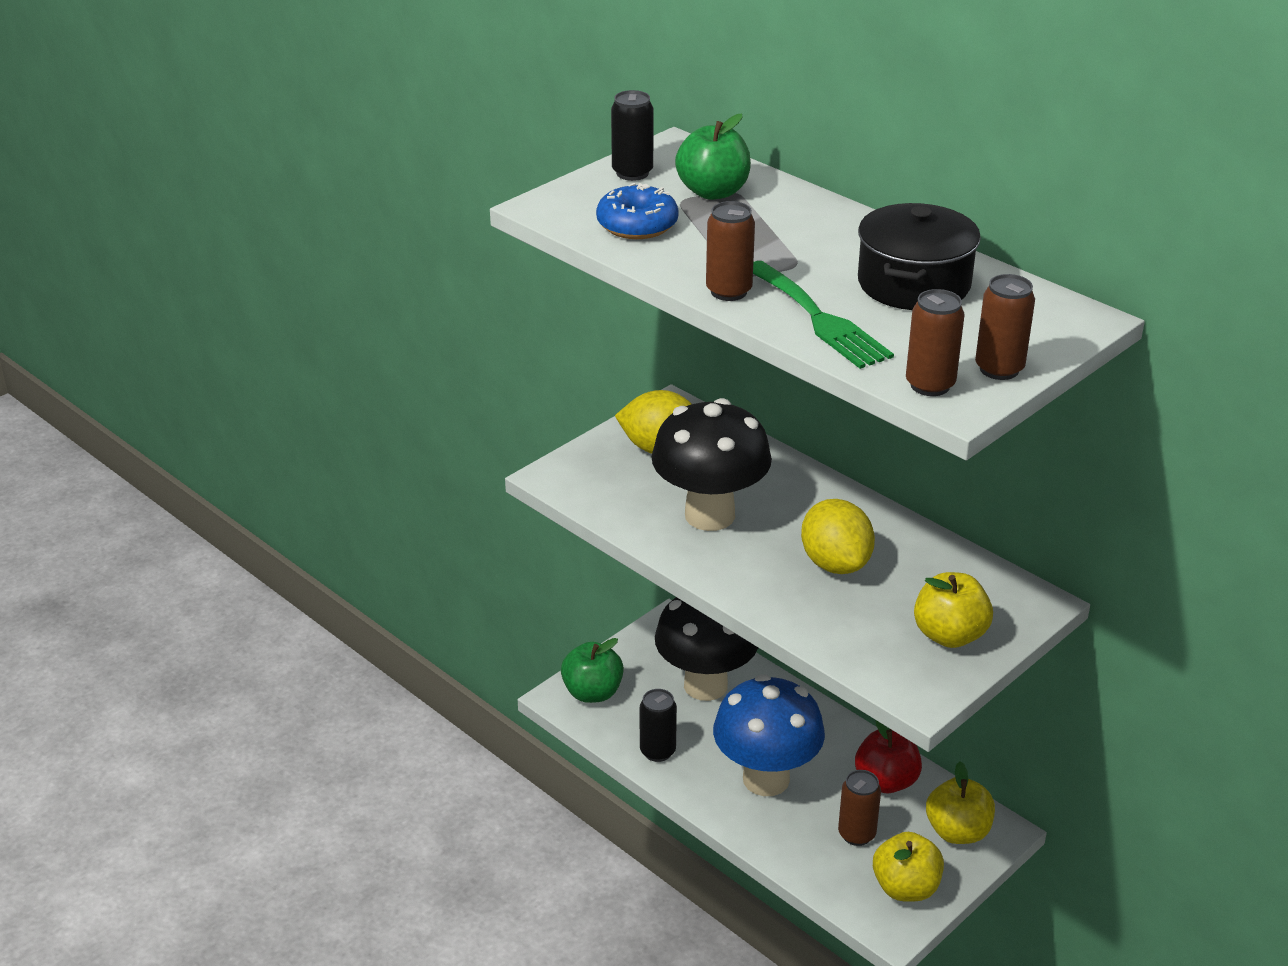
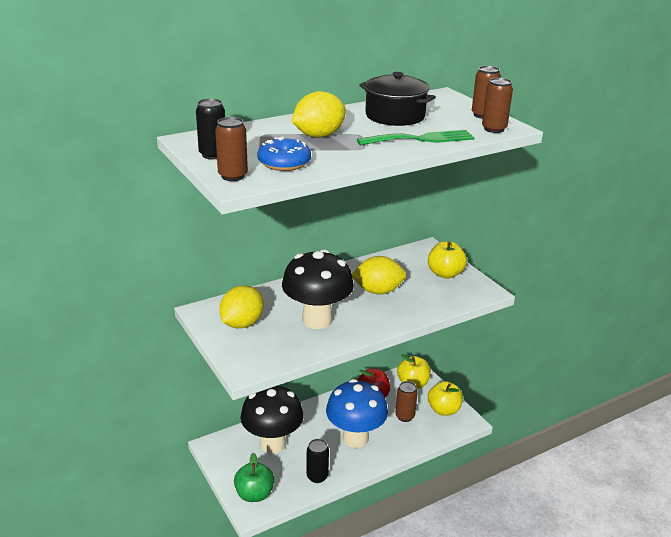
camera: 75 degrees left, 5 degrees down
(713, 192) = (258, 139): green apple -> none
(728, 291) = (380, 153): brown can -> brown can (233, 176)
(764, 233) = (319, 136): none -> yellow lemon

